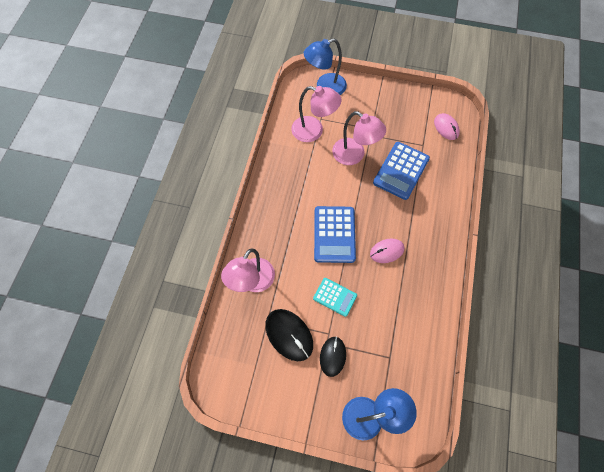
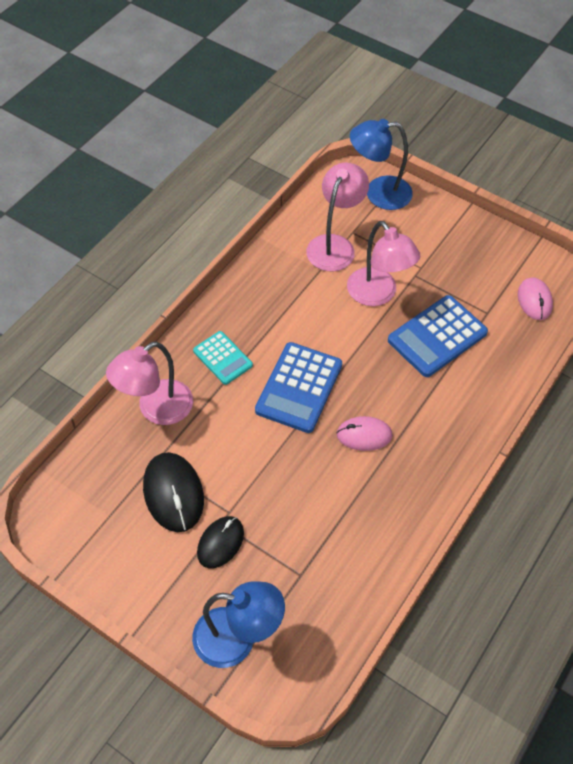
camera: 20 degrees right, 10 degrees down
(314, 131) = (334, 245): pink lamp -> pink lamp turned 105 degrees counterclockwise
(335, 297) = (260, 468): turquoise calculator -> turquoise calculator (222, 358)

